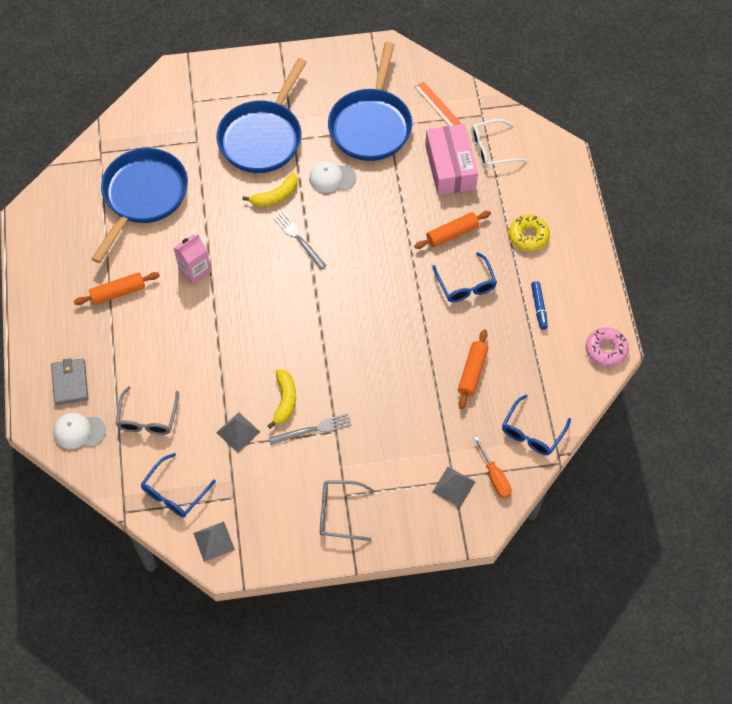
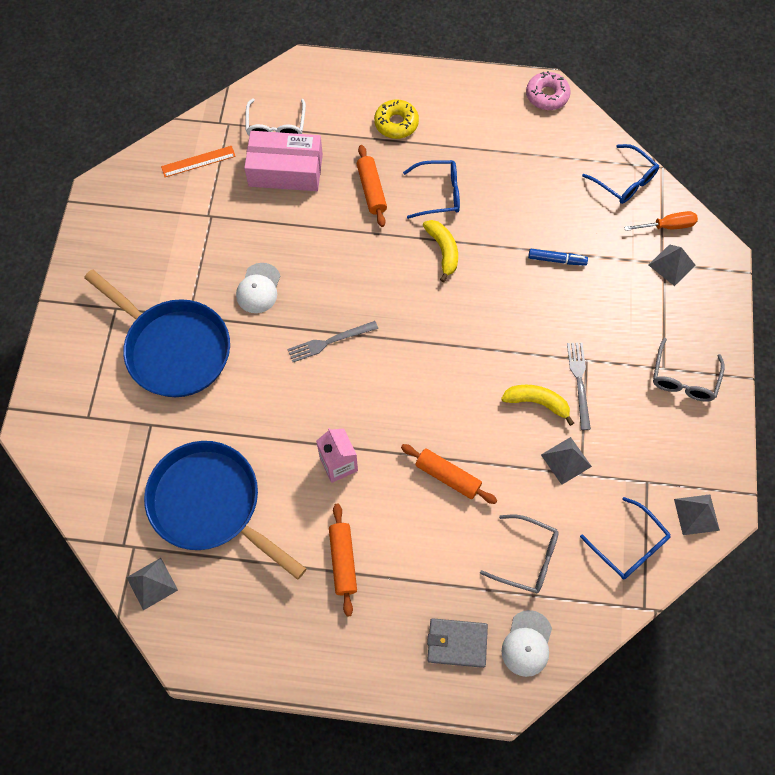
camera: 75 degrees left, 5 degrees up
(76, 177) = (152, 583): none -> grey pyramid
(275, 196) = (263, 353): yellow banana -> yellow banana (443, 251)
(371, 125) = (200, 232): blue pan -> none
(472, 372) = (545, 215): orange rolling pin -> orange rolling pin (448, 476)
(539, 307) = (484, 137): blue marker -> blue marker (557, 260)

